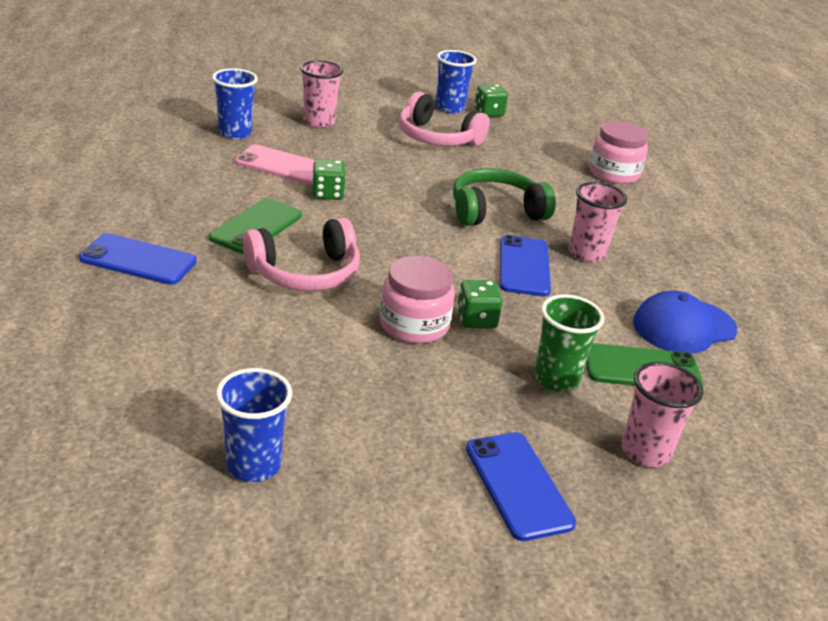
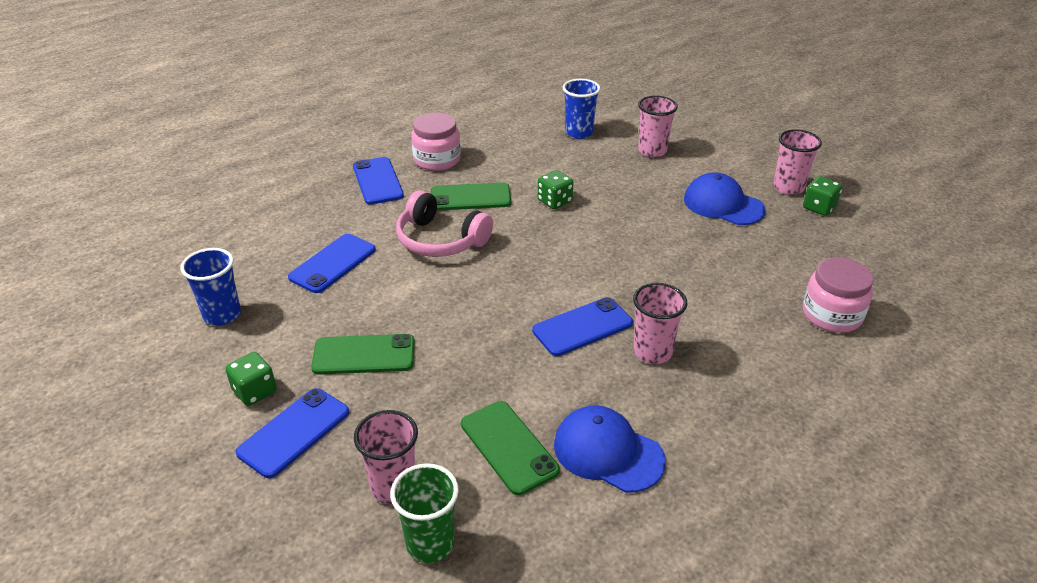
camera: 60 degrees right, 5 degrees up
(256, 350) = (332, 263): none -> blue phone
(282, 165) = (564, 168): pink phone -> none
(414, 325) = (433, 309): pink jar -> pink jar (437, 160)
(437, 138) = (723, 204): pink headphones -> blue cap
(440, 393) = (364, 355): none -> green phone
(450, 108) = (788, 188): blue cup -> pink cup
(476, 320) = (474, 334): green dice -> green dice (255, 391)
(495, 211) = (648, 279): green headphones -> none
(556, 379) = (440, 404): green cup -> green cup (430, 543)

